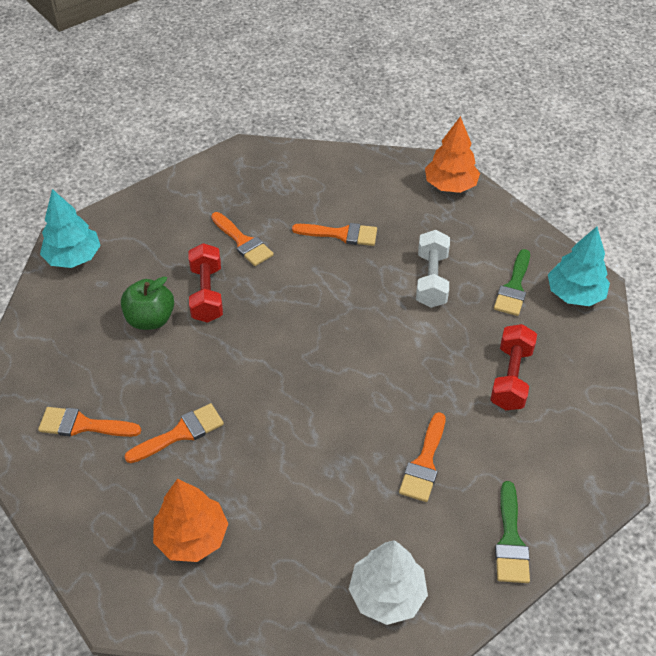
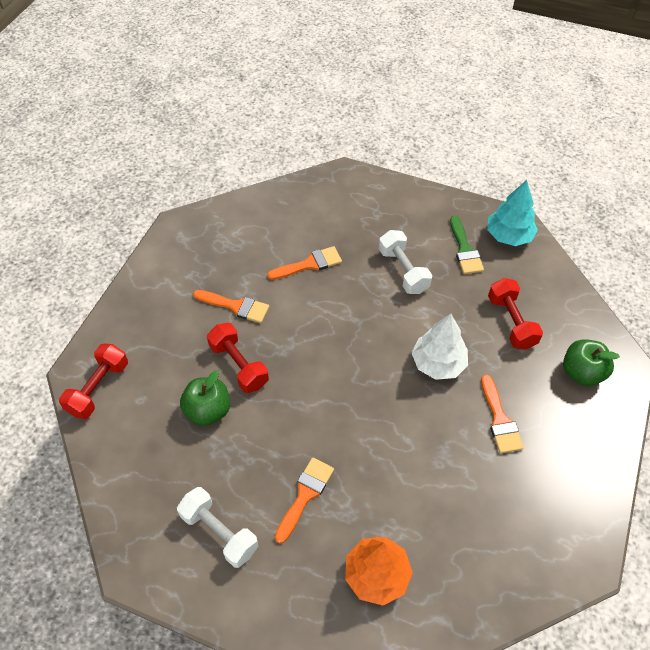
camera: 30 degrees left, 5 degrees up
(74, 258) = (98, 388): turquoise tree -> red dumbbell
(83, 425) = (219, 532): orange brush -> white dumbbell
(387, 594) = (545, 535): white tree -> white tree (438, 363)
(450, 185) = (363, 187): orange tree -> none
(510, 540) = (595, 446): green brush -> none
(552, 462) = (582, 373): none -> green apple

